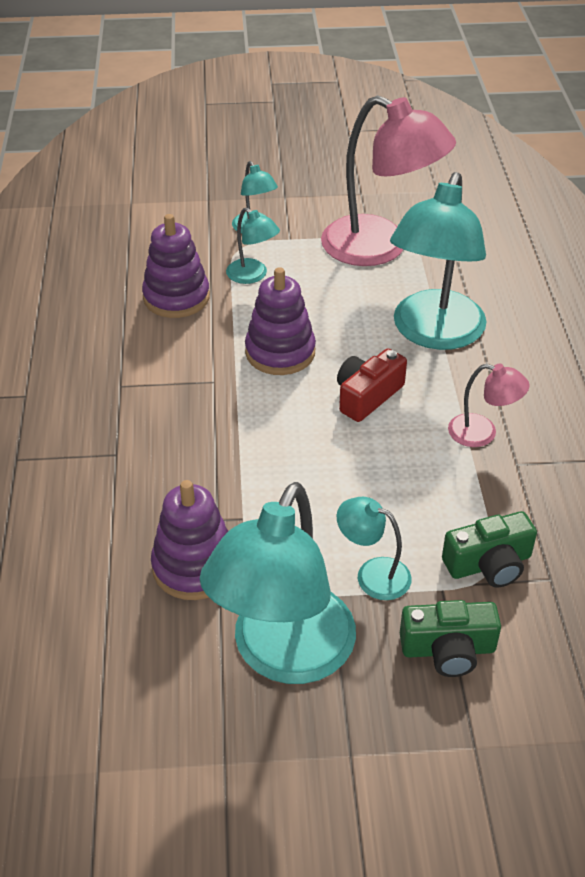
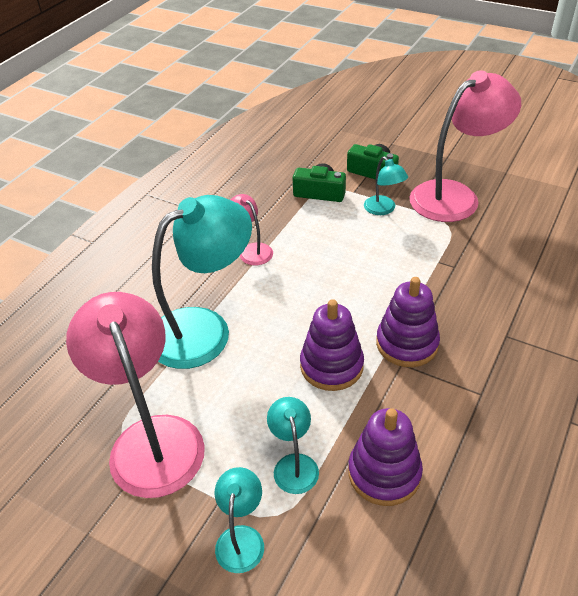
camera: 145 degrees left, 0 degrees up
(194, 566) = (482, 248): purple stacking toy -> purple stacking toy (407, 344)
(284, 655) = (455, 196): turquoise lamp -> pink lamp
(367, 396) = (298, 303): red camera -> none

